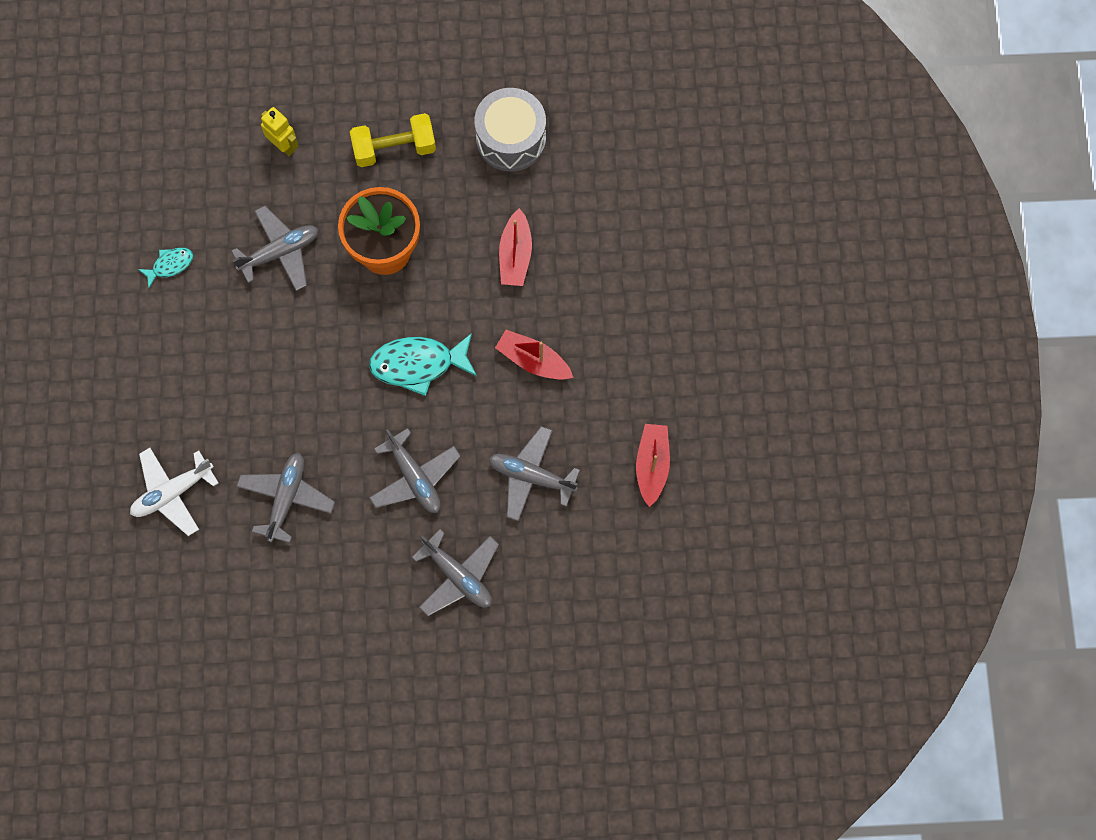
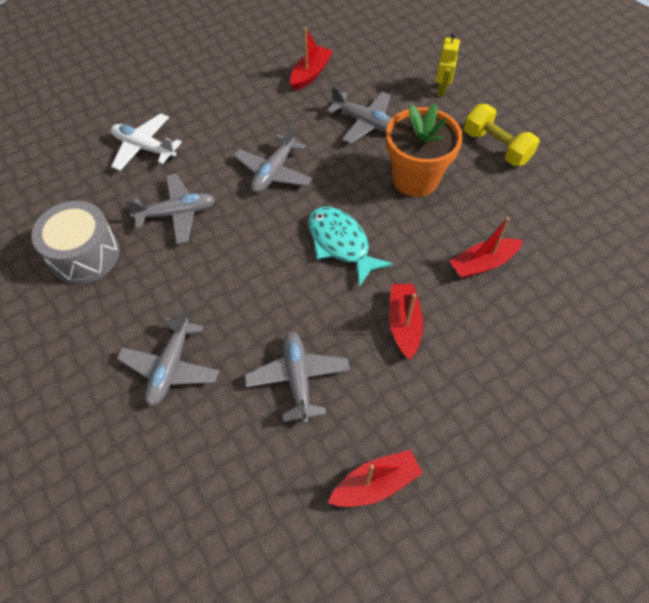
camera: 60 degrees right, 15 degrees down
(170, 265) = (310, 74): turquoise fish -> red boat
(414, 477) = (243, 289): grey plane -> grey plane (274, 172)
(511, 139) = (571, 212): grey drum -> grey drum (84, 255)

